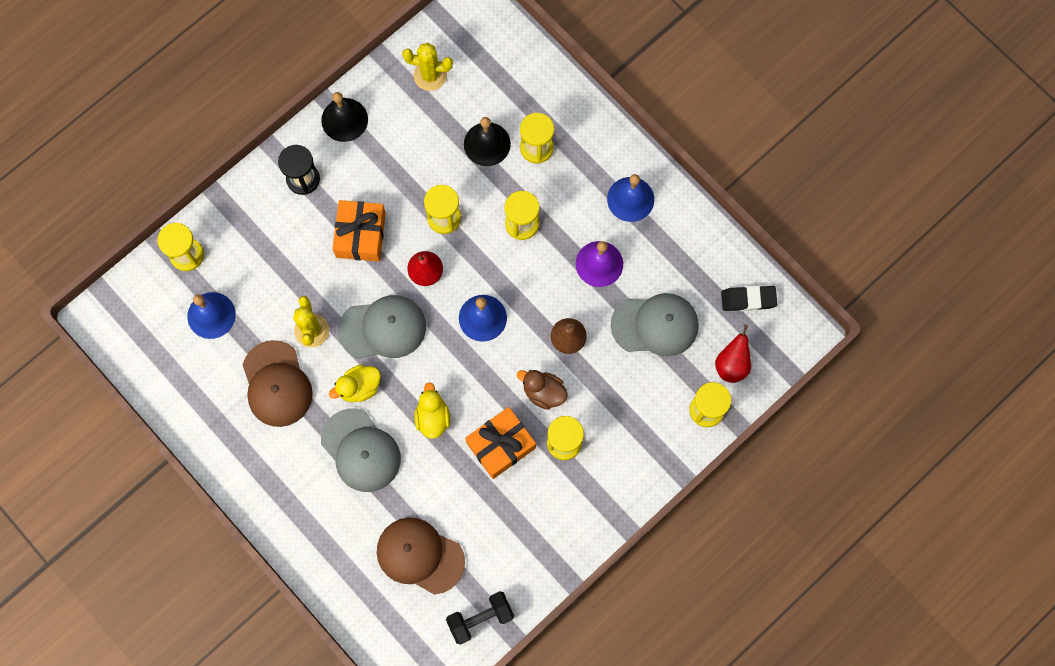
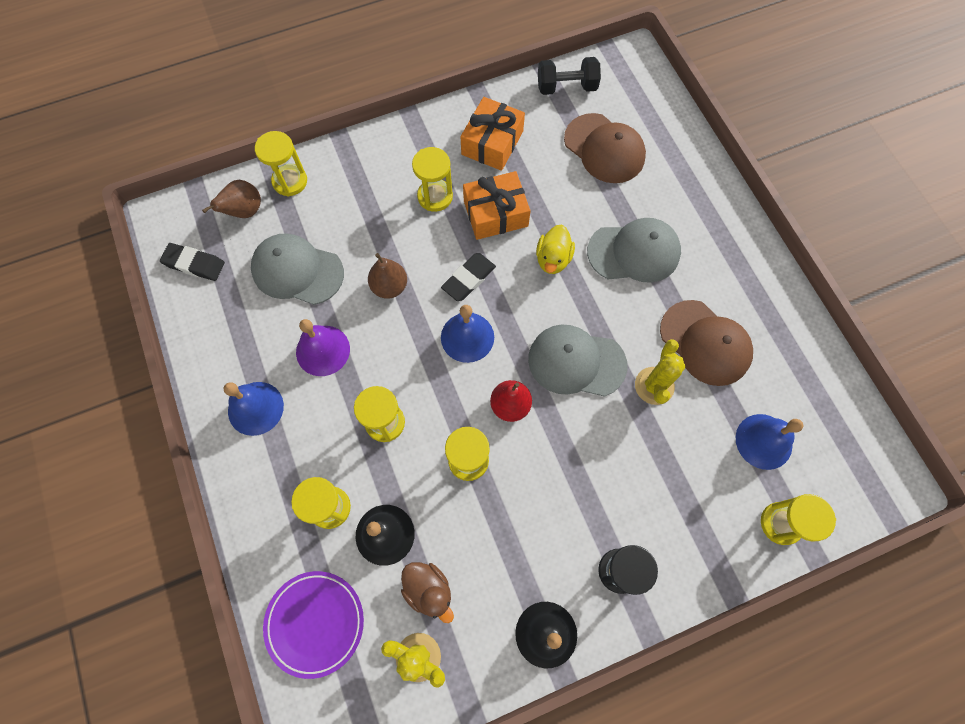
camera: 160 degrees left, 5 degrees down
(277, 384) = (705, 343): brown cap -> brown cap turned 135 degrees clockwise
(359, 387) = (619, 311): yellow duck -> none
(361, 235) = (570, 474): orange gift -> orange gift (492, 143)
(361, 450) = (634, 252): grey cap -> grey cap turned 105 degrees clockwise
(501, 371) = (468, 279): none -> black eraser
(511, 71) = (315, 623): none -> purple plate
(543, 392) = (435, 246): brown duck -> brown duck (428, 590)
(732, 364) = (244, 211): red pear -> brown pear

